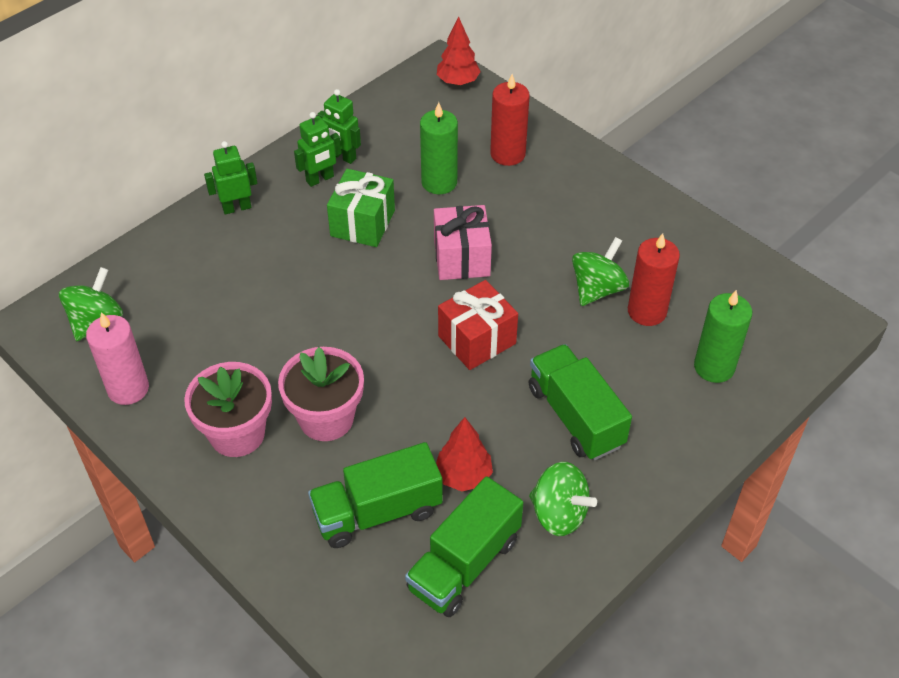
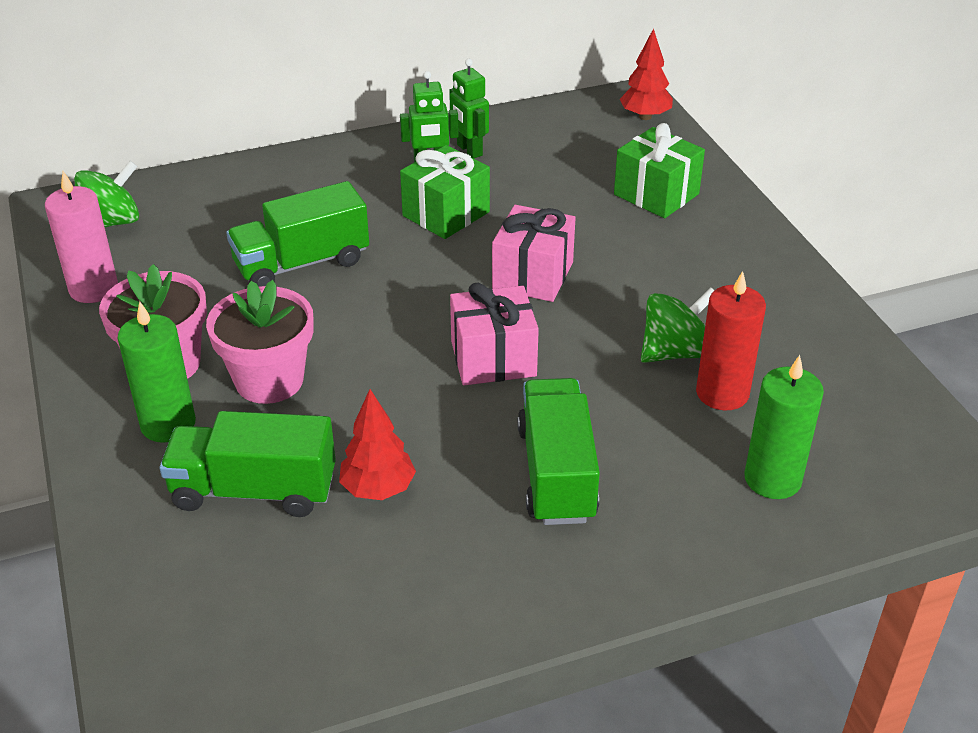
camera: 25 degrees right, 10 degrees down
(236, 207) = (325, 165): green robot -> none
(439, 182) = (558, 200): green candle -> green candle (168, 424)
(464, 564) = (311, 581): green truck -> green truck (302, 263)
(477, 340) = (493, 358): red gift -> pink gift
(507, 154) = (656, 194): red candle -> green gift
(559, 513) = (463, 569): green spinning top -> none

